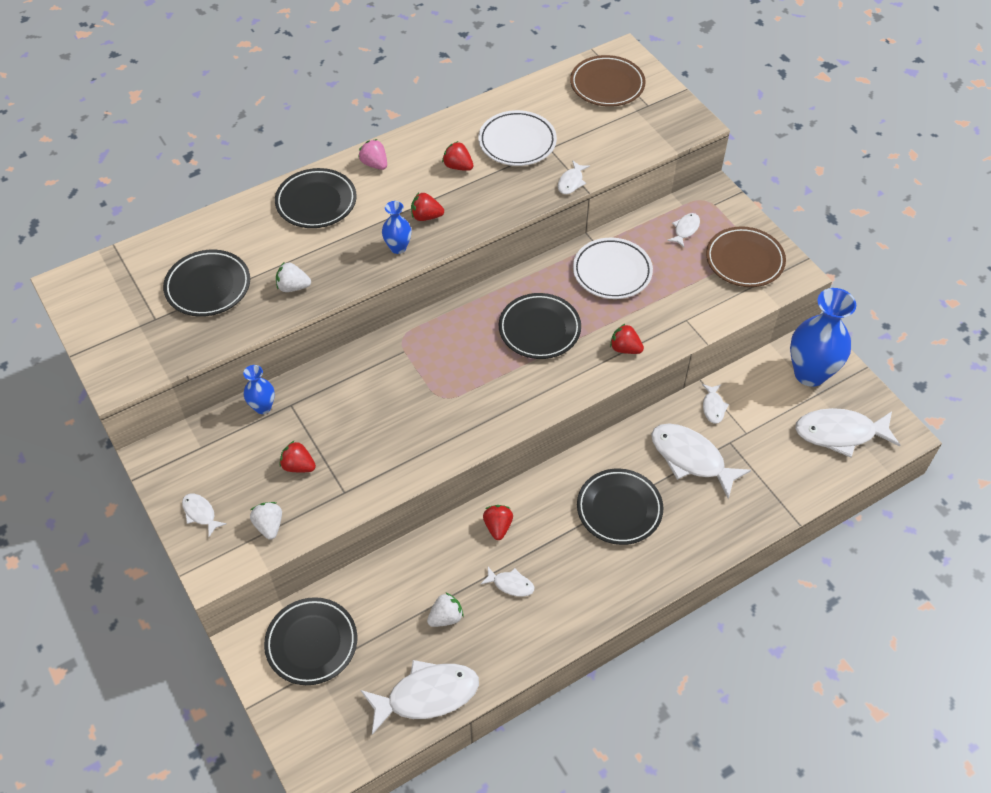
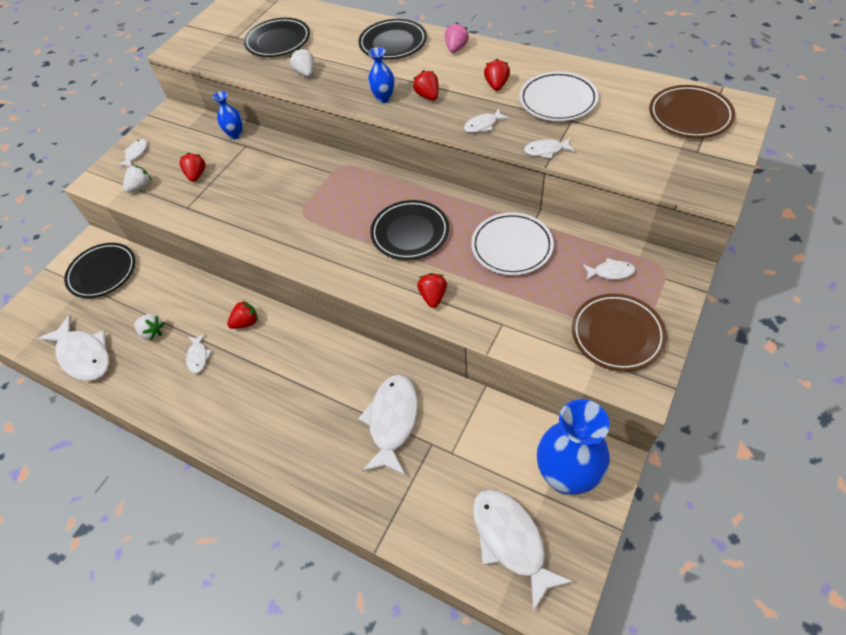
camera: 65 degrees right, 0 degrees up
(619, 509) = (307, 393): black plate -> none
(713, 407) = (462, 411): white fish -> white fish (483, 125)

